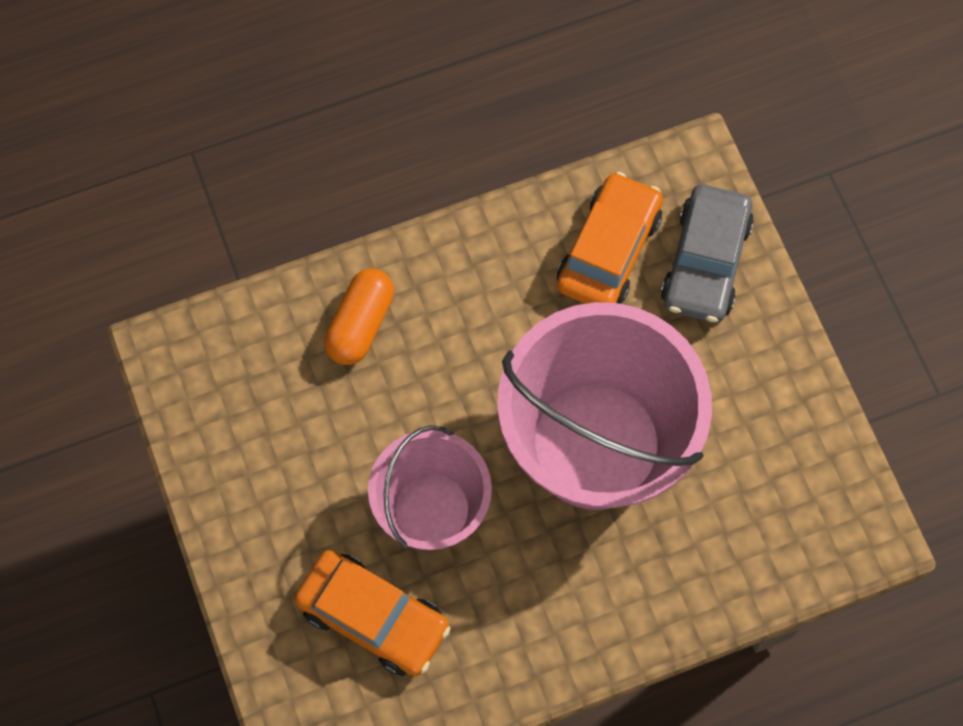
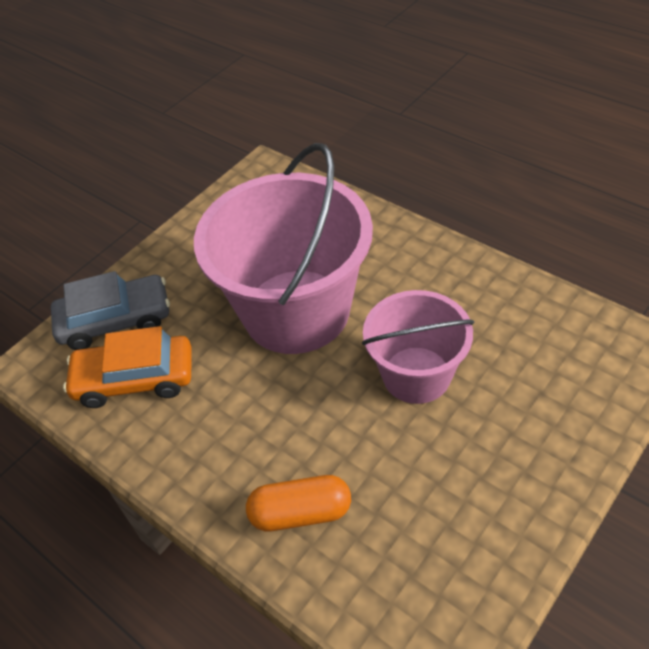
camera: 115 degrees left, 20 degrees down
(373, 617) = (521, 365): orange car -> none

